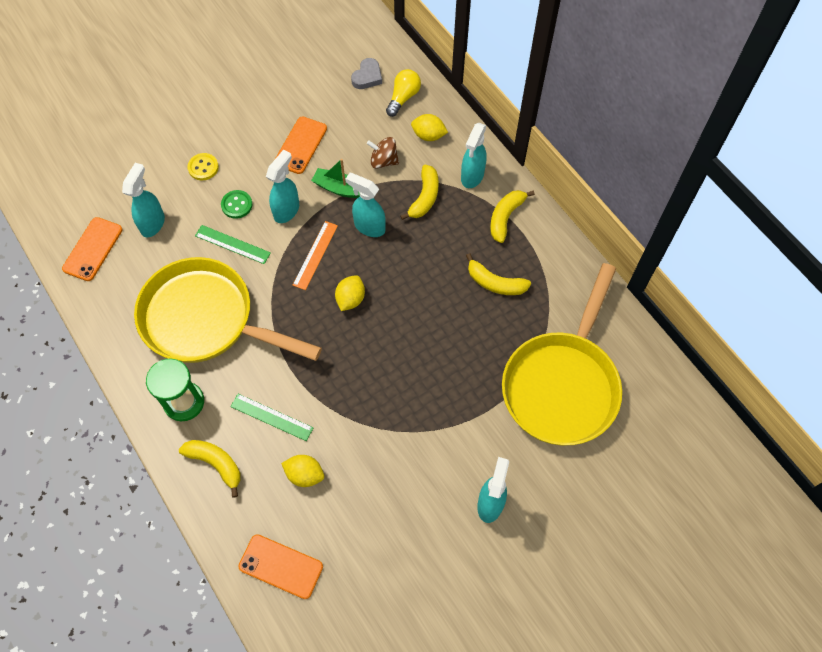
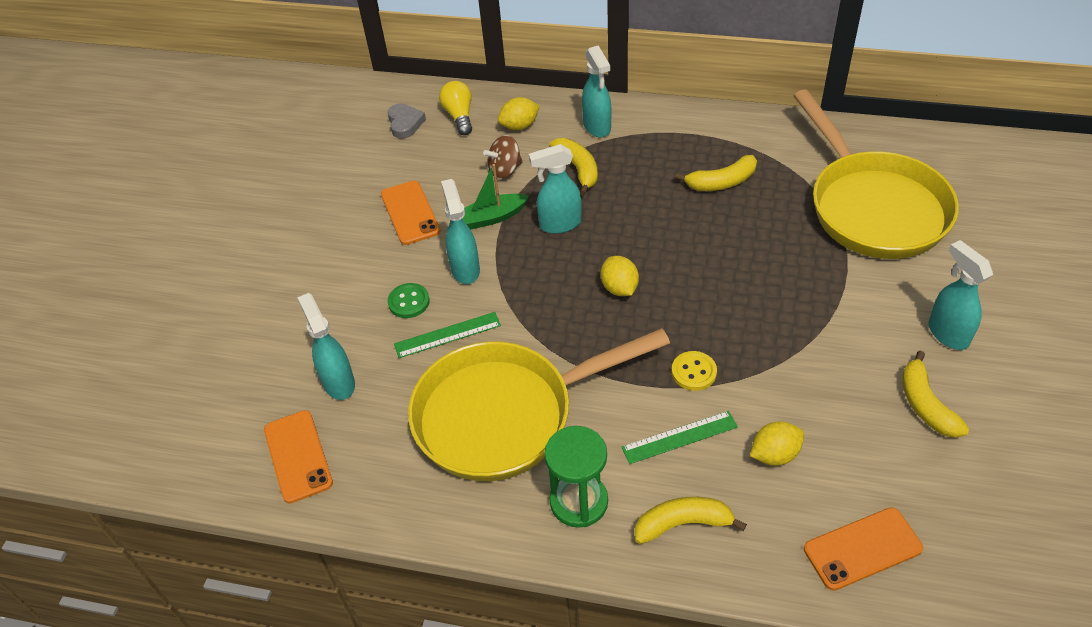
camera: 40 degrees left, 15 degrees down
(203, 167) = (332, 299): yellow button -> yellow button (694, 372)
(315, 255) = (540, 281): orange ruler -> none
(505, 217) = (664, 134): yellow banana -> yellow banana (925, 405)

